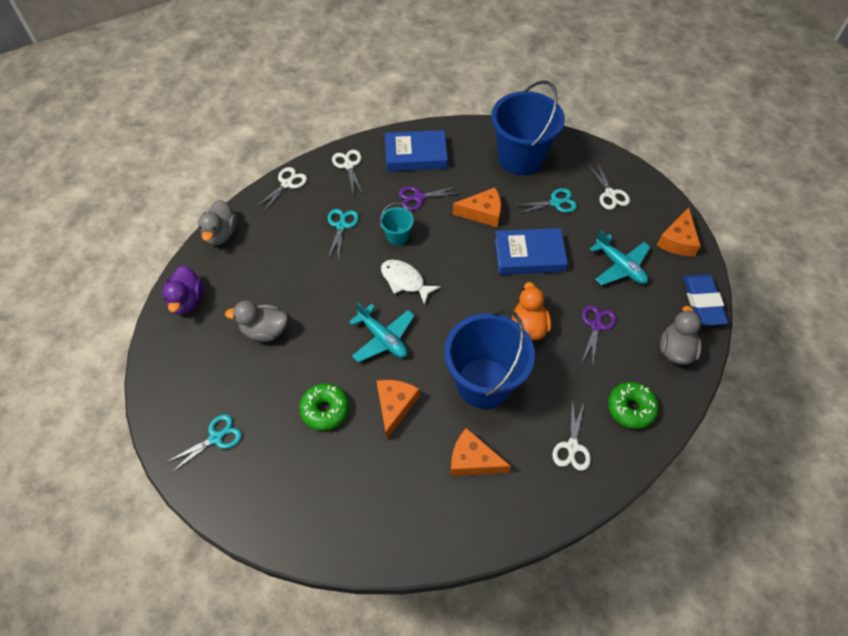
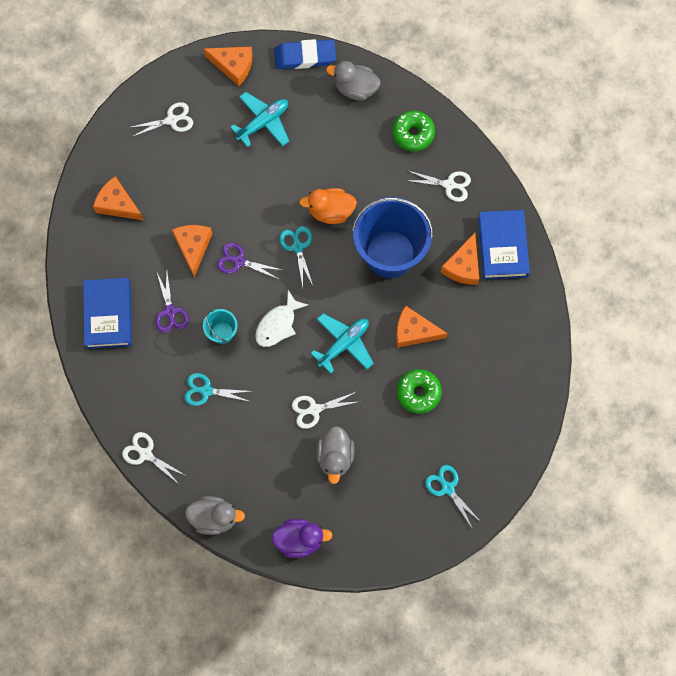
camera: 90 degrees left, 15 degrees up
(348, 165) = (120, 388): white scissors -> white scissors (314, 409)
(521, 158) = (117, 204): blue bucket -> orange cheese
(529, 255) = (248, 205): blue book -> blue book (502, 247)
(555, 203) = (181, 174): turquoise scissors -> turquoise scissors (298, 247)
(596, 325) = (330, 152): purple scissors -> purple scissors (239, 261)

